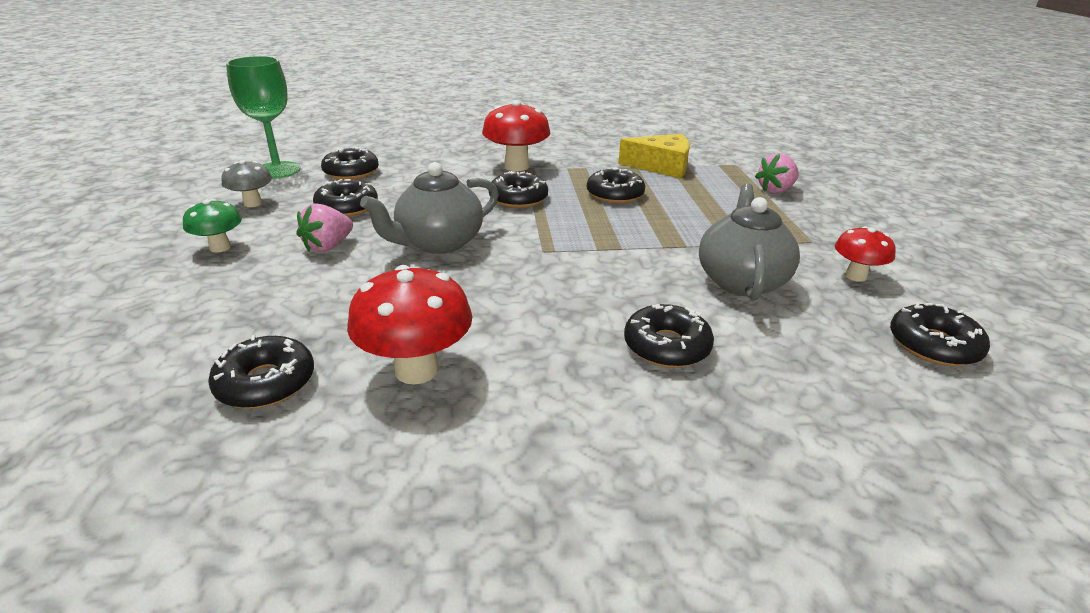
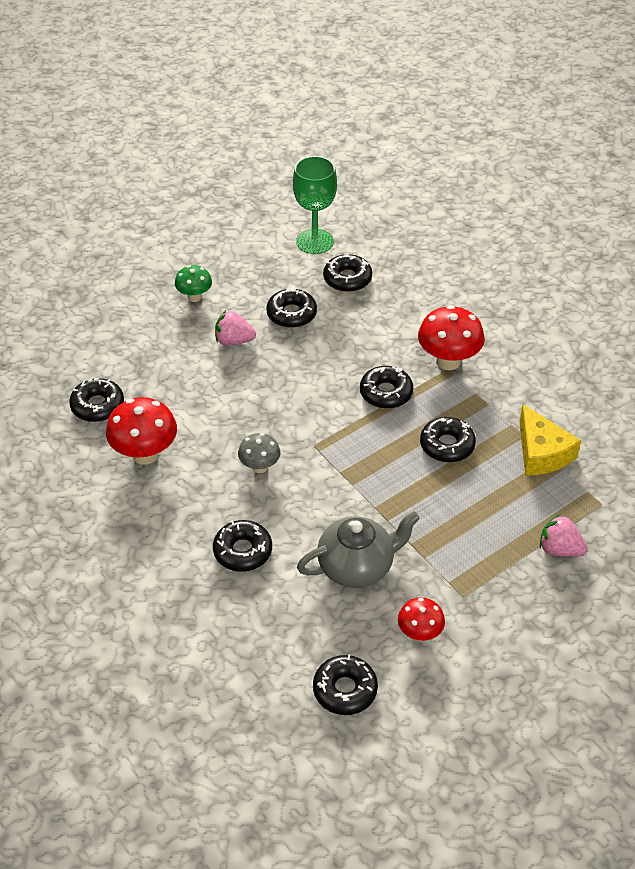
camera: 60 degrees right, 15 degrees up
(253, 203) = (257, 268): grey mushroom -> grey mushroom (259, 467)
(438, 243) = (281, 388): grey teapot -> none

